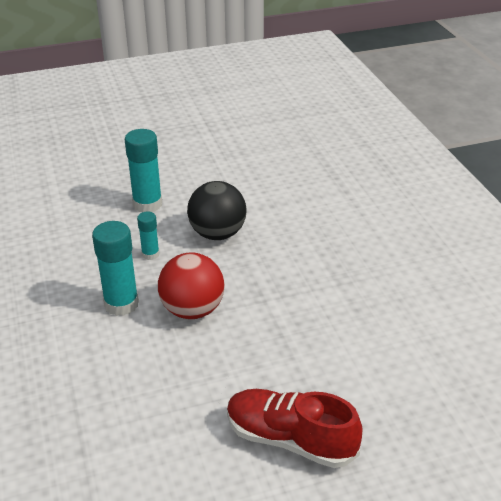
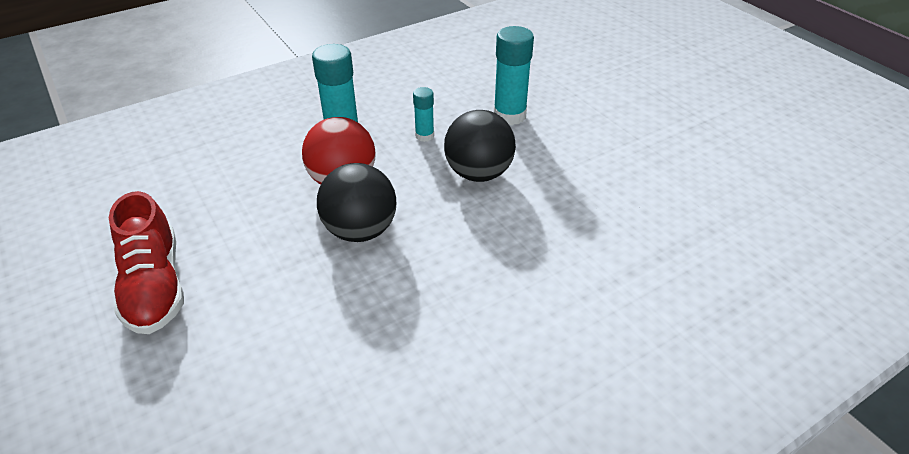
camera: 75 degrees right, 5 degrees up
(263, 306) = (360, 231): none -> black ball
(290, 440) = (155, 286): red shoe -> red shoe turned 150 degrees clockwise

